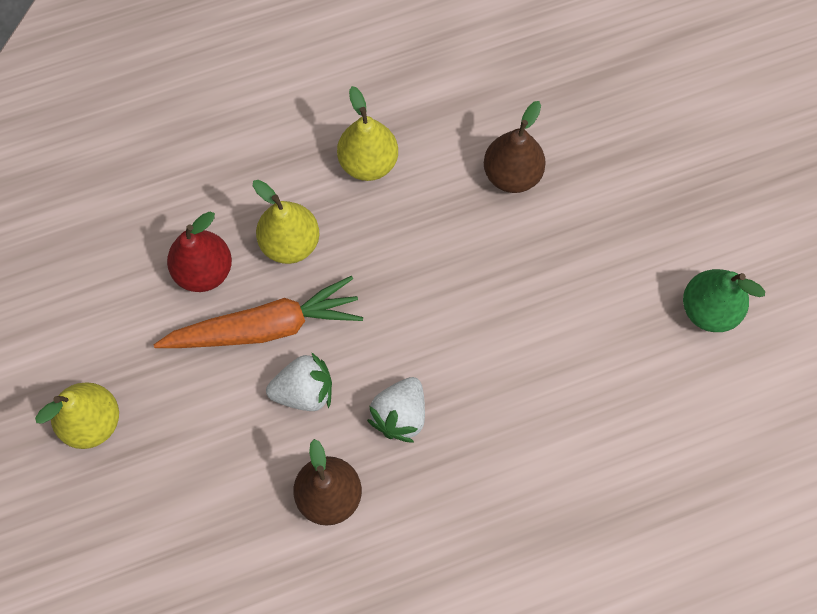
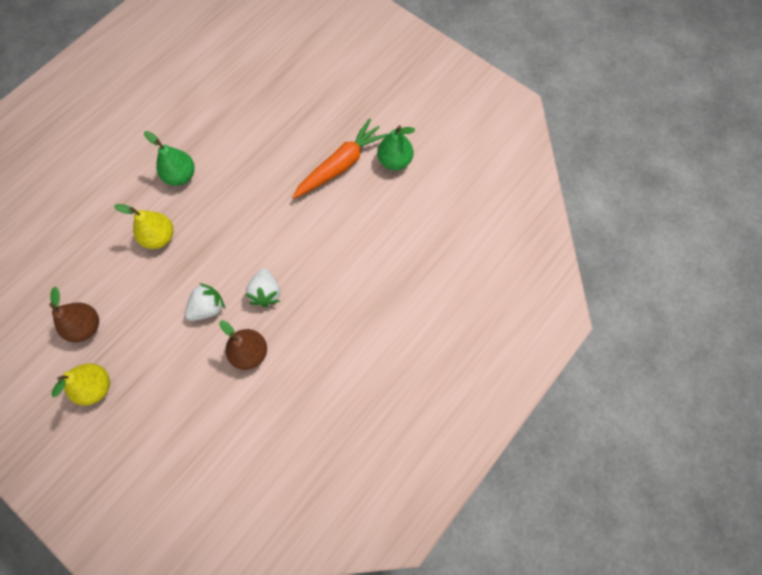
camera: 30 degrees left, 0 degrees up
(204, 271) = (118, 275): red pear -> none
(265, 327) = (169, 286): orange carrot -> orange carrot (341, 165)
(368, 163) = (180, 176): yellow pear -> green pear
(512, 174) = (261, 145): brown pear -> brown pear (86, 327)

